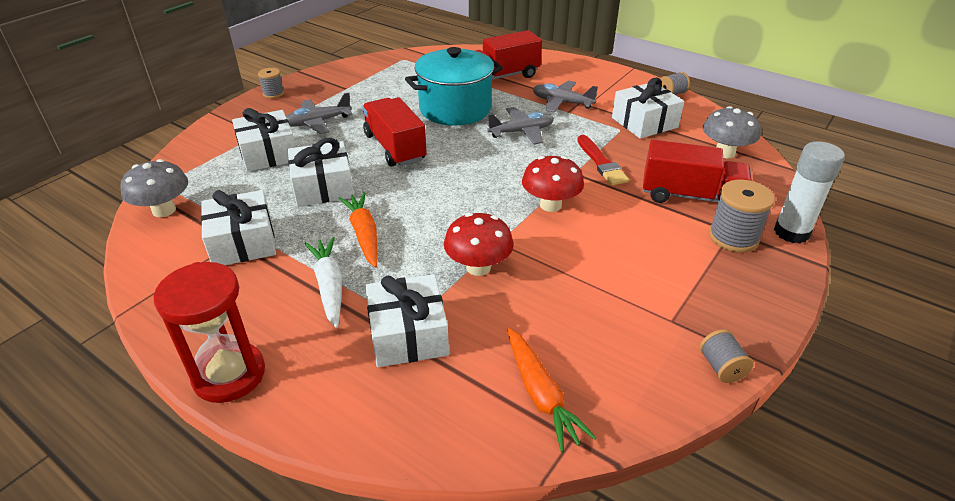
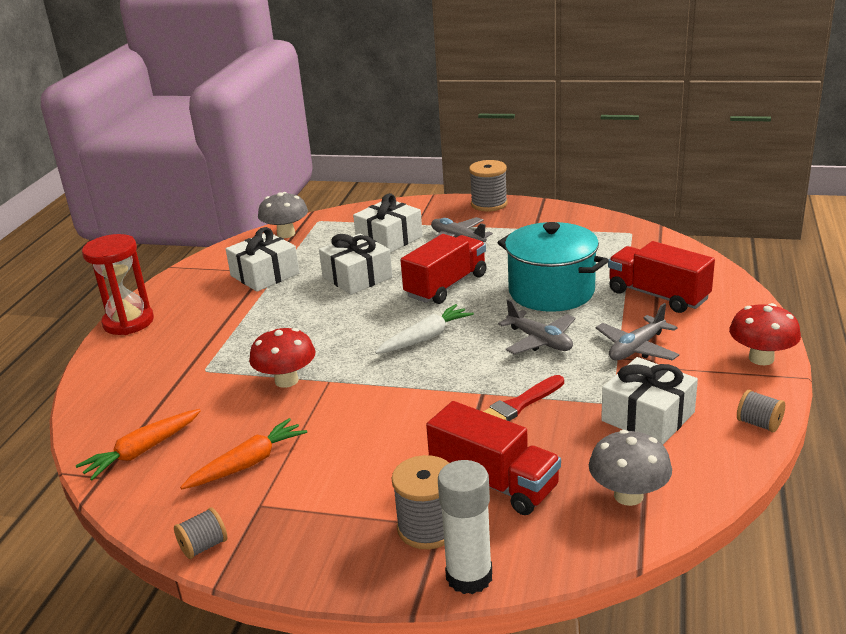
camera: 70 degrees right, 10 degrees down
(273, 93) = (489, 204): grey spool -> grey spool, size x1.69
(329, 286) = (230, 324): white carrot -> white carrot (425, 338)
(364, 234) = (302, 316): orange carrot -> orange carrot (247, 463)
(408, 334) = (189, 374): white gift -> none
(550, 205) = (408, 393): red mushroom -> red mushroom (761, 358)
(562, 103) = (636, 348): grey plane -> grey plane turned 135 degrees counterclockwise
(690, 196) = (494, 482): red truck -> red truck turned 45 degrees counterclockwise

